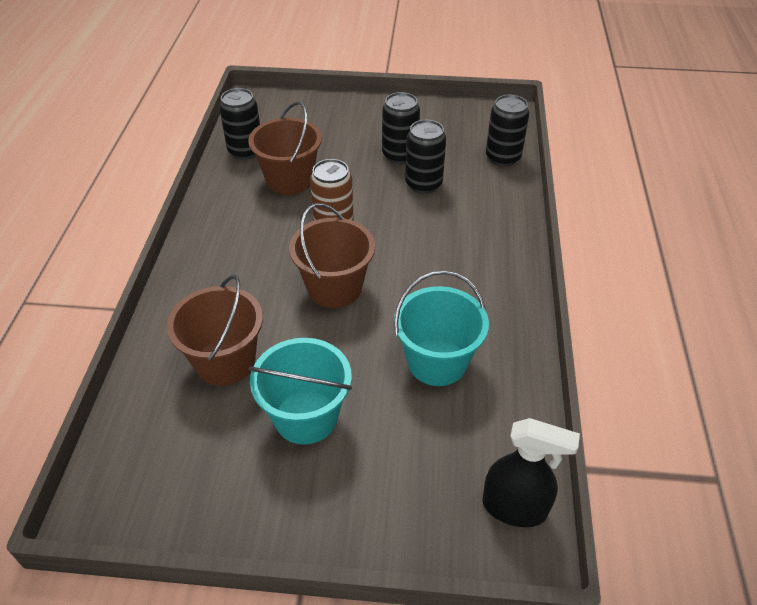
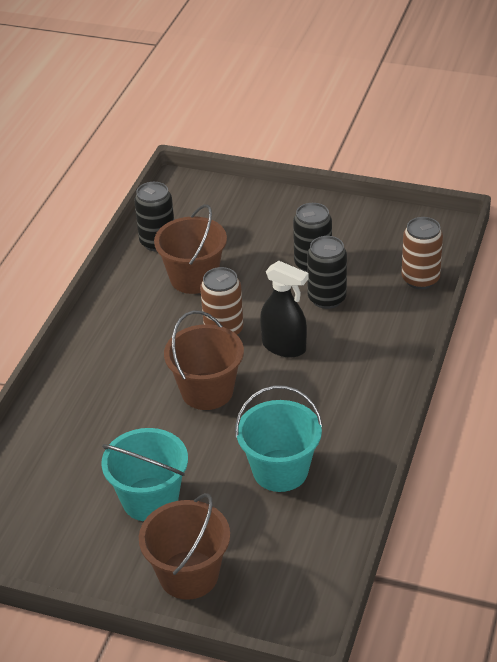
camera: 15 degrees right, 5 degrees down
(225, 361) = (92, 443): brown bucket -> brown bucket (189, 575)
(503, 158) = (420, 279): black can -> brown can
(515, 508) = (305, 597): black spray bottle -> black spray bottle (284, 347)

